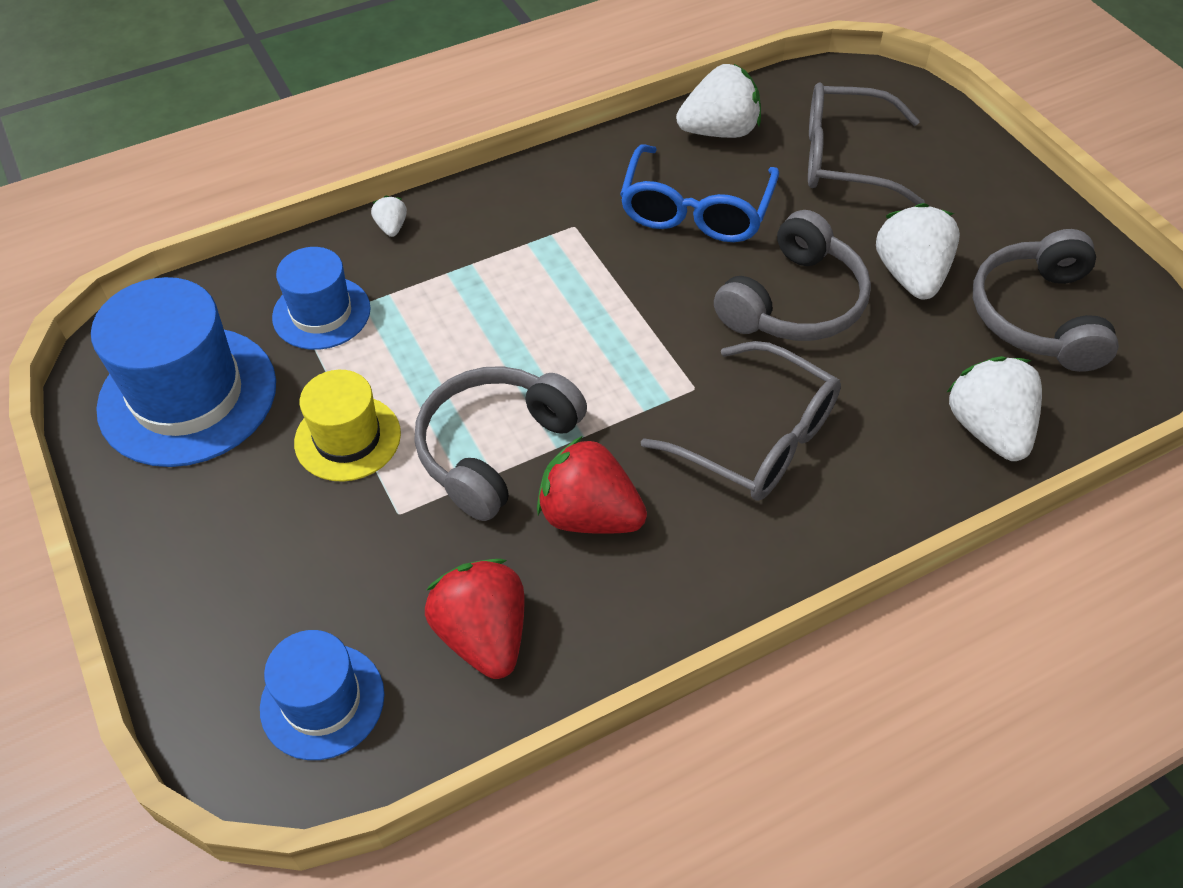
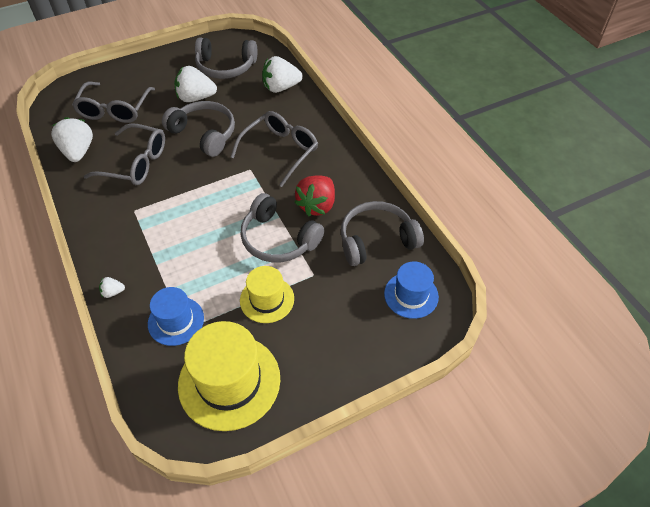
camera: 90 degrees left, 0 degrees up
(188, 396) = (229, 381): blue hat -> yellow hat
(483, 635) = (376, 240): red strawberry -> grey headphones
(695, 211) = (136, 163): blue glasses -> grey glasses

